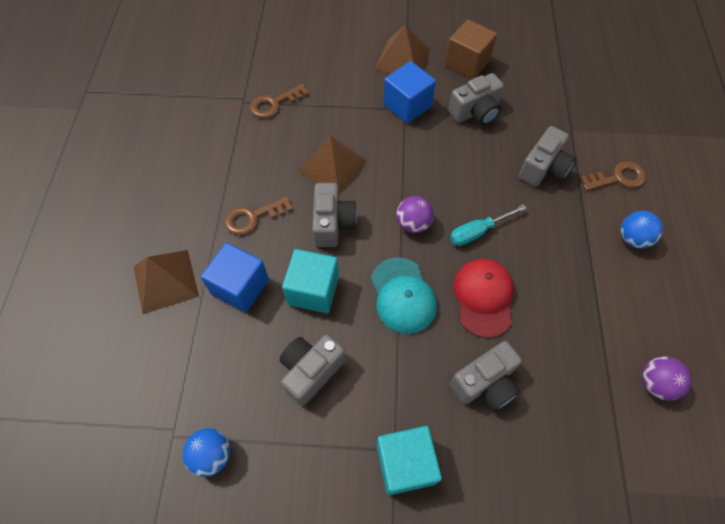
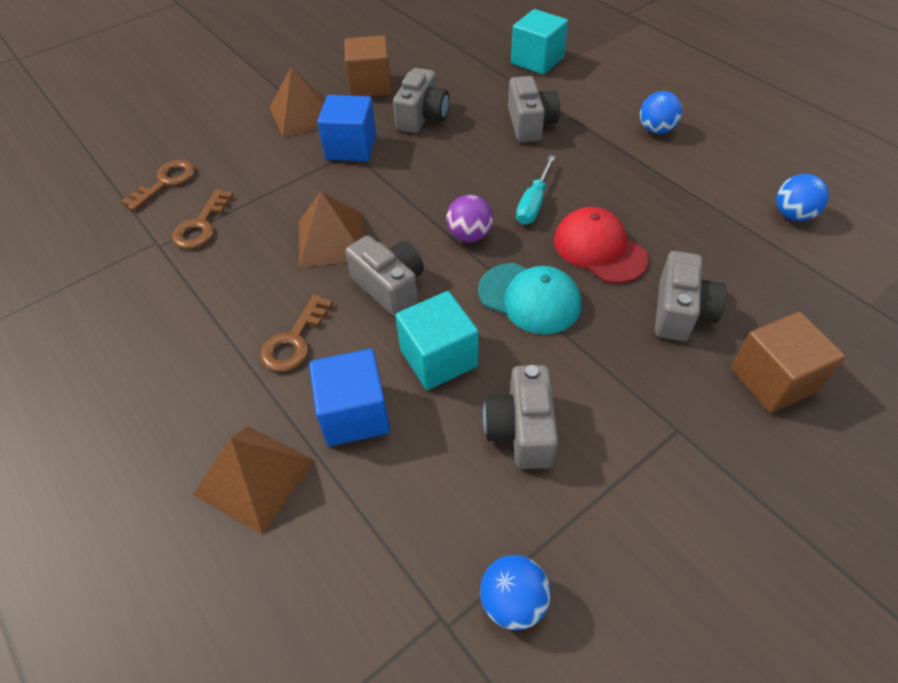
camera: 40 degrees left, 10 degrees down
(405, 464) = (699, 432): turquoise cube -> turquoise cube (537, 61)
(490, 476) = (773, 380): none -> brown cube
(618, 178) = (594, 96): brown key -> brown key (166, 182)
(655, 383) = (793, 215): purple ball -> blue ball

